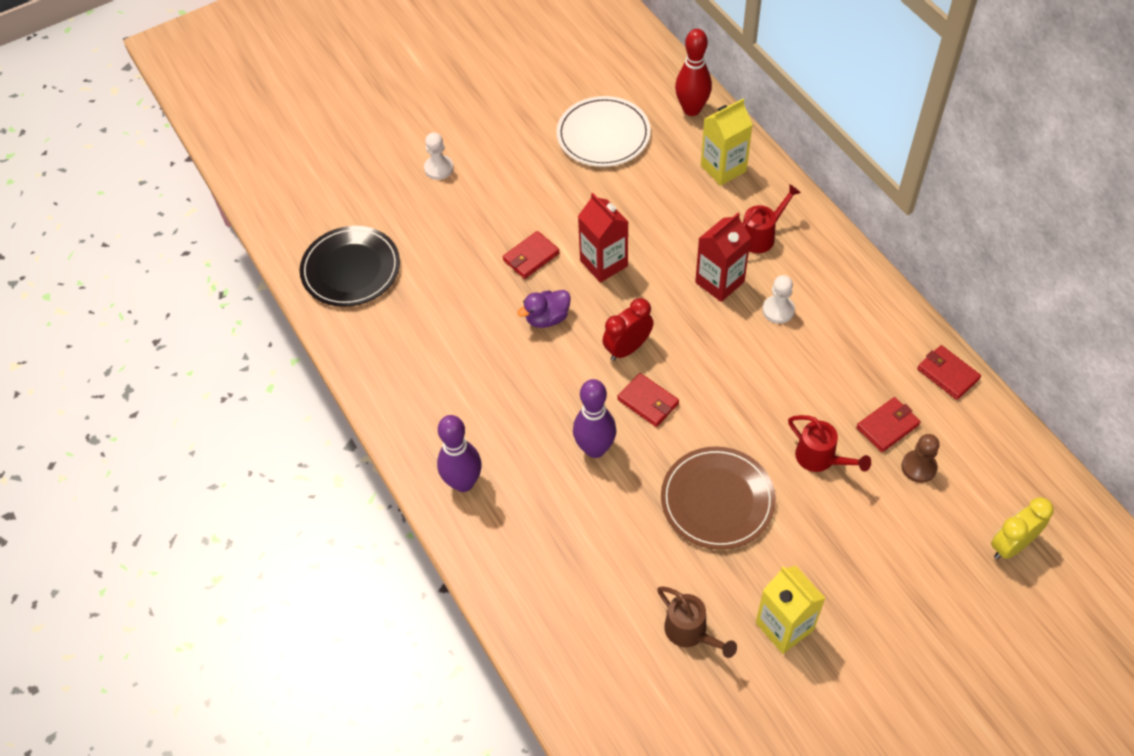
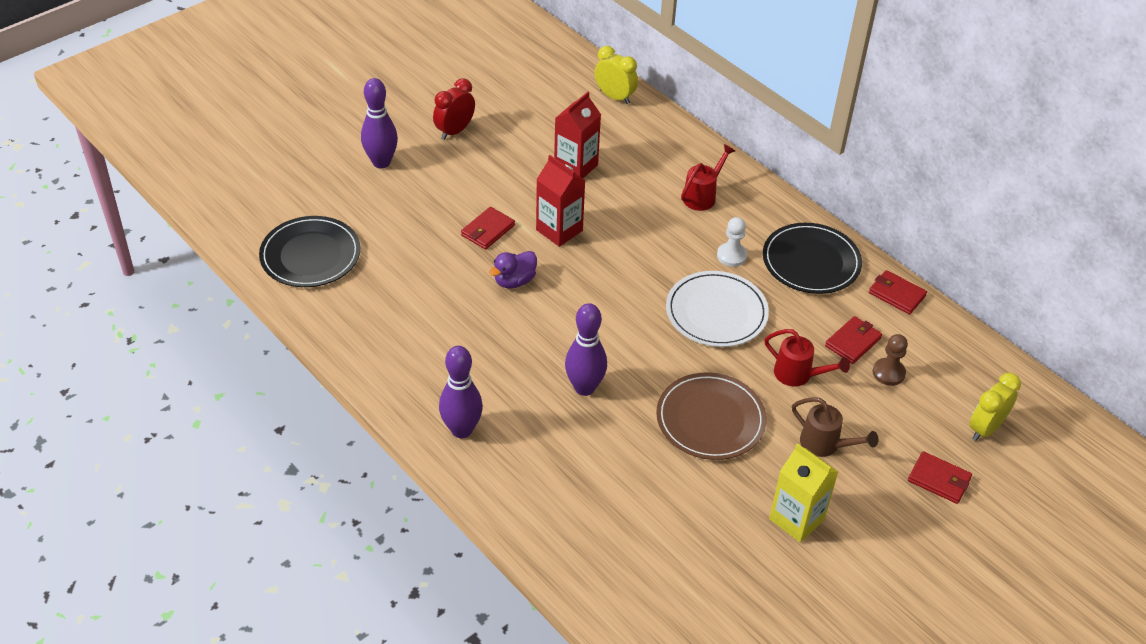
camera: 15 degrees left, 10 degrees down
(439, 168) = (381, 162): white pawn -> purple bowling pin
(603, 135) = (536, 123): white plate -> white plate (716, 312)
(627, 348) = (597, 300): red clock -> red clock (455, 131)
(648, 402) = (626, 343): red wallet -> red wallet (939, 480)
(690, 632) = (710, 535): brown watering can -> brown watering can (825, 444)
(692, 109) = (614, 97): red bowling pin -> yellow clock
(719, 282) = (672, 237): red carton -> red carton (576, 166)
(723, 168) = (655, 143): yellow carton -> none
(862, 325) = (811, 261): none -> black plate

